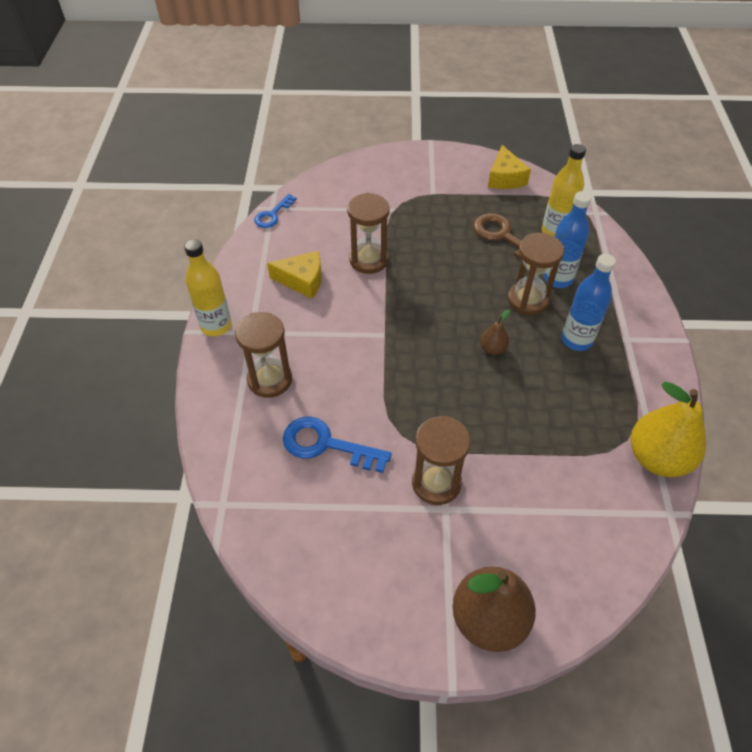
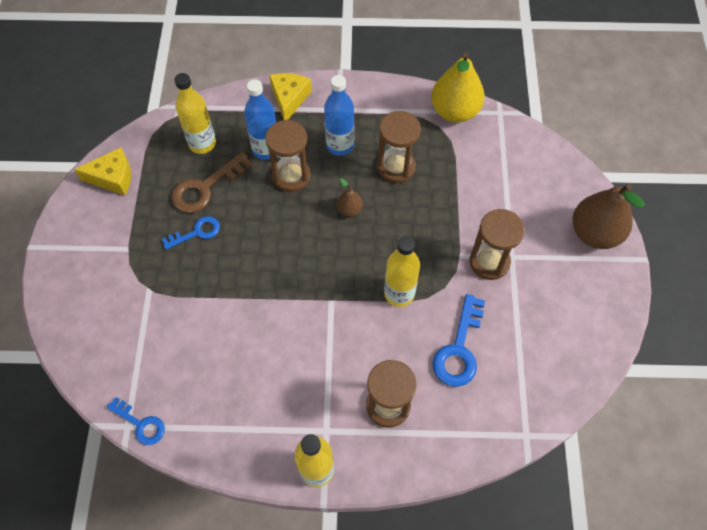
camera: 90 degrees left, 10 degrees up
(302, 280) = (253, 382): yellow cheese -> yellow cheese (289, 99)
(369, 260) = (227, 315): brown hourglass -> brown hourglass (396, 167)
(392, 391) = (399, 293): none -> yellow bottle
(453, 235) = (196, 232): none -> blue key

